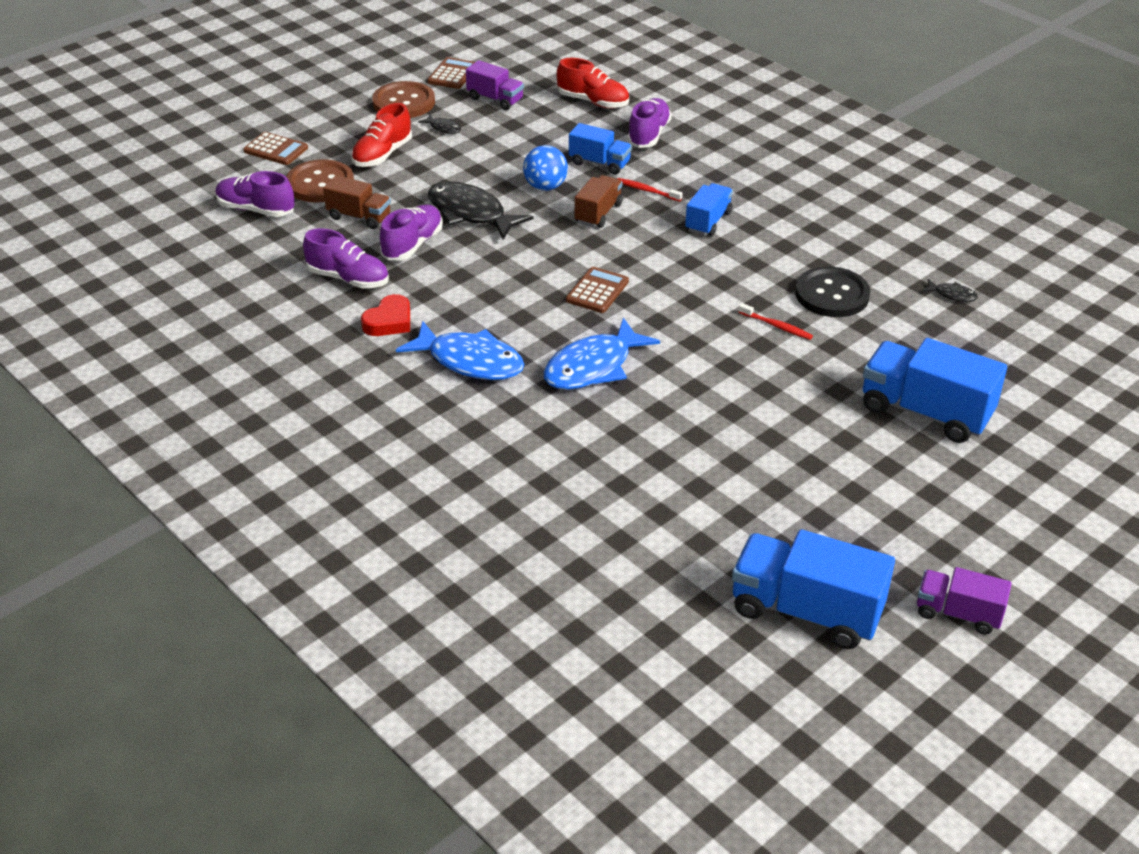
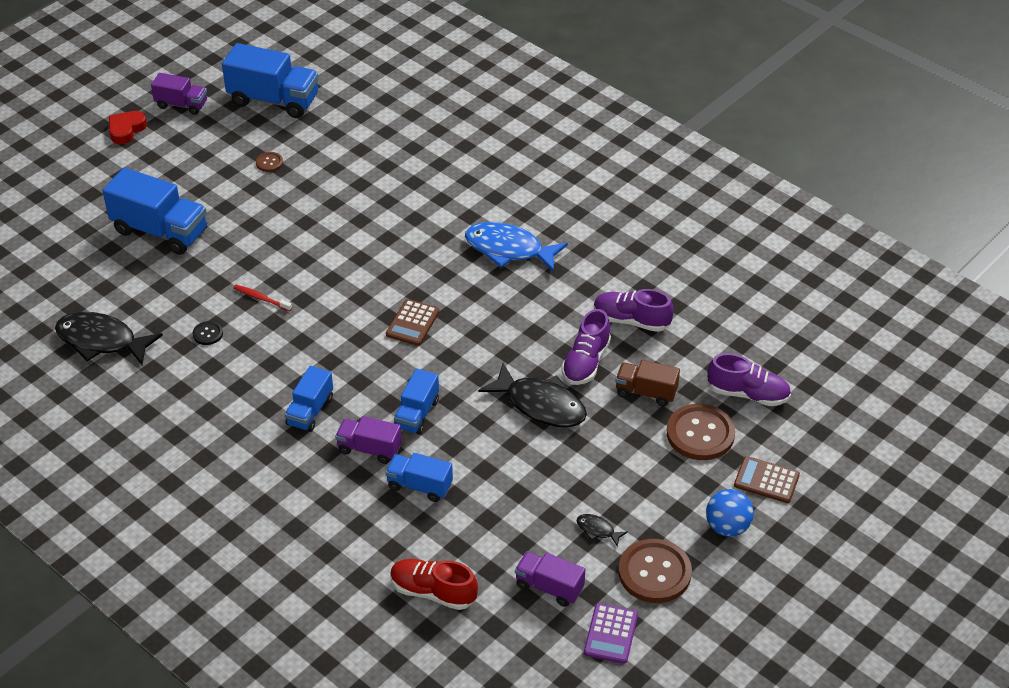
camera: 175 degrees right, 5 degrees up
(382, 155) = (651, 481): red shoe -> none
(389, 321) = (582, 281): red heart -> red heart (126, 130)
(452, 74) = (611, 634): brown calculator -> purple calculator
(545, 187) = (472, 446): blue ball -> blue ball (727, 527)
(593, 367) = (411, 251): blue fish -> none
(598, 213) = (417, 414): brown truck -> blue truck
(647, 190) = (369, 449): red toothbrush -> purple truck
(648, 135) = (367, 537): purple shoe -> none
(795, 500) = (269, 163): none -> brown button
(832, 294) = (208, 334): black button -> black button, size x0.47
(952, 295) = (101, 341): black fish -> black fish, size x2.28

